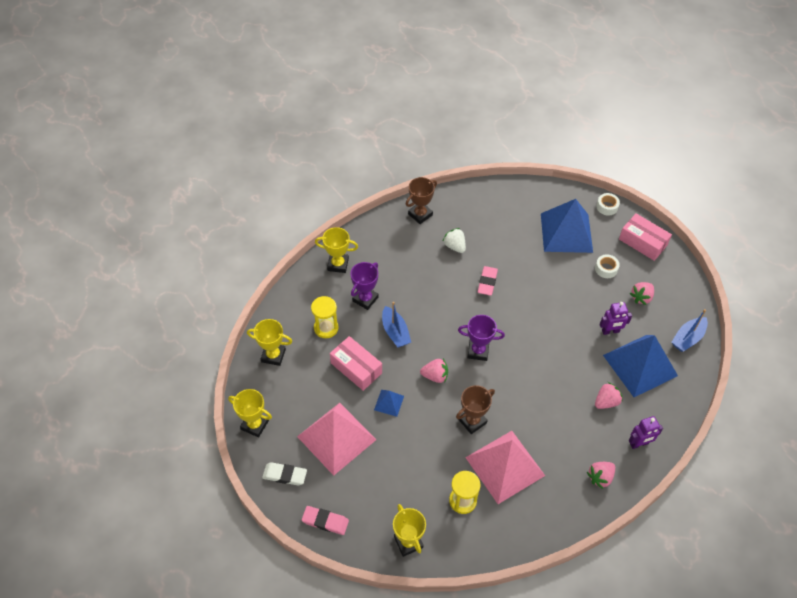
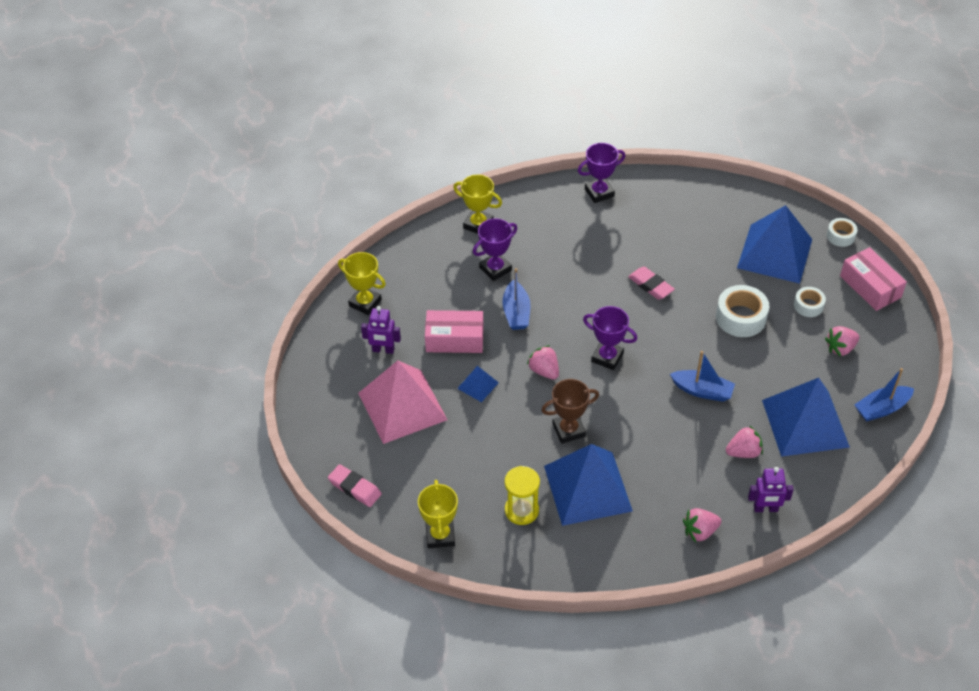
camera: 20 degrees right, 5 degrees down
(255, 425) = (316, 369): yellow trophy -> none
(285, 475) = (328, 428): white eraser -> none
(326, 328) = (437, 288): yellow hourglass -> none
(356, 368) = (454, 339): pink box -> pink box turned 60 degrees counterclockwise
(420, 214) = (599, 193): brown trophy -> purple trophy
(435, 376) = (544, 371): pink strawberry -> pink strawberry turned 150 degrees counterclockwise
(454, 246) = (627, 237): white strawberry -> none
(487, 282) = (650, 285): pink eraser -> pink eraser turned 75 degrees counterclockwise
(504, 466) = (587, 488): pink pyramid -> blue pyramid
(558, 359) = (702, 391): none -> blue boat
(562, 291) = (740, 317): none -> white tape
(610, 331) = (783, 376): purple robot -> purple robot (383, 350)

